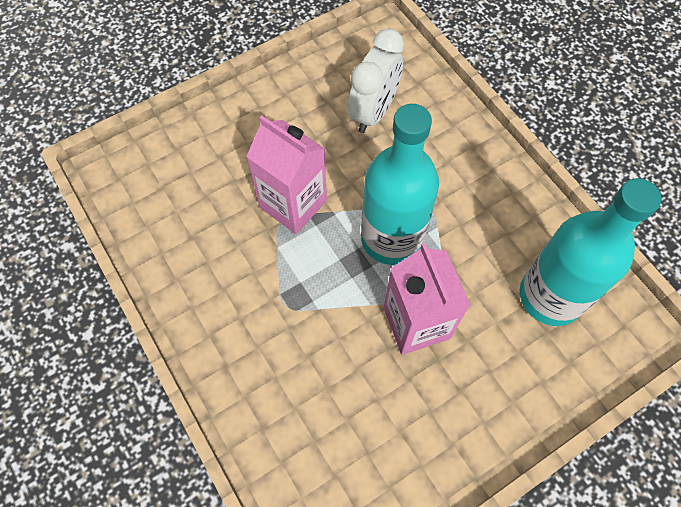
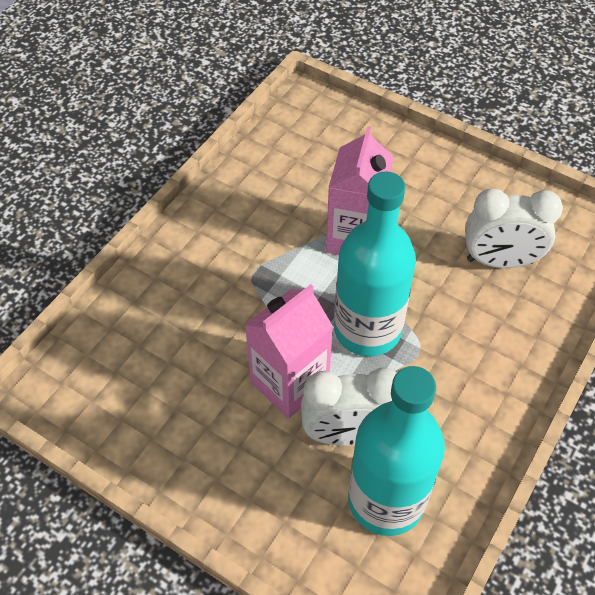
camera: 65 degrees right, 10 degrees down
(483, 298) = (348, 434): none -> white clock

